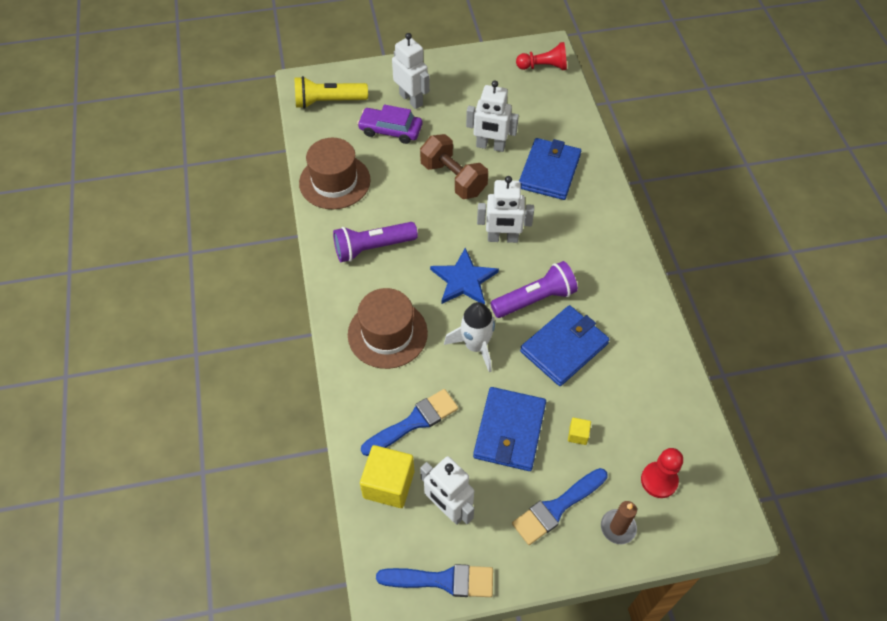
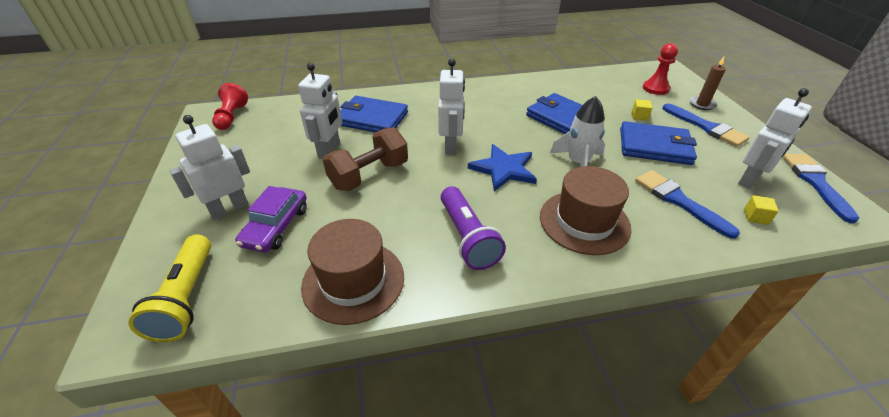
camera: 90 degrees left, 15 degrees down
(388, 484) = (755, 217): yellow cube -> yellow cube, size x0.46
(535, 299) = (518, 130): purple flashlight -> none

